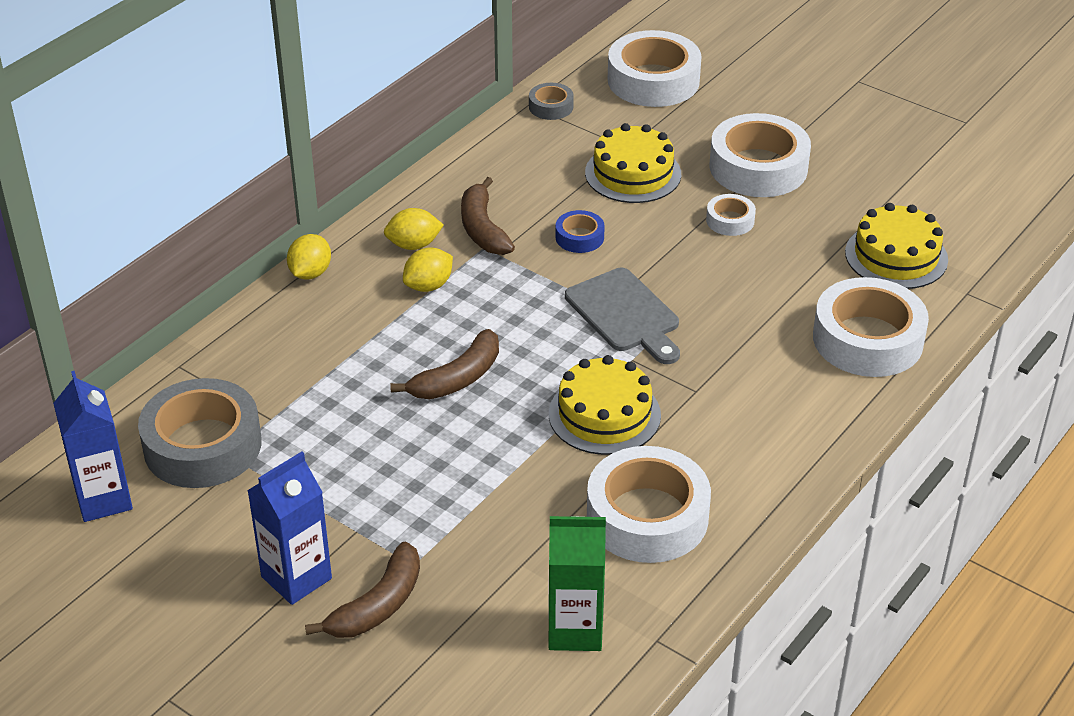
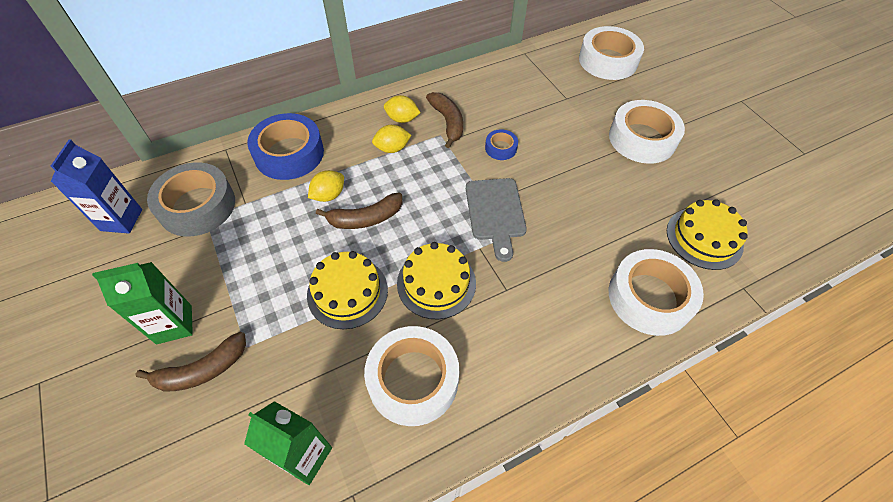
camera: 25 degrees right, 15 degrees up
(282, 340) = (289, 153): none -> blue tape
(296, 578) = (174, 324): blue carton -> green carton
(310, 273) = (334, 116): yellow lemon -> yellow lemon (329, 195)
(483, 229) = (447, 122): brown banana -> brown banana turned 150 degrees clockwise
(551, 107) = (536, 58): grey tape -> none
(633, 173) = (559, 116): yellow cake -> yellow cake (347, 292)
(730, 220) = (602, 170): white tape -> none

